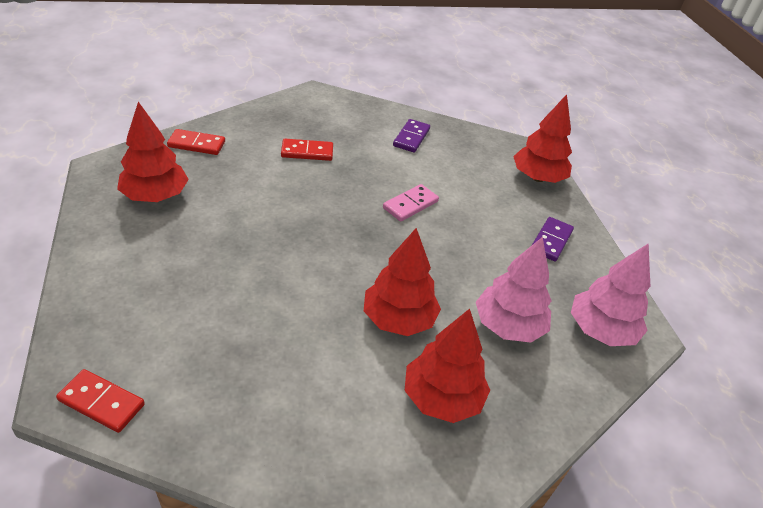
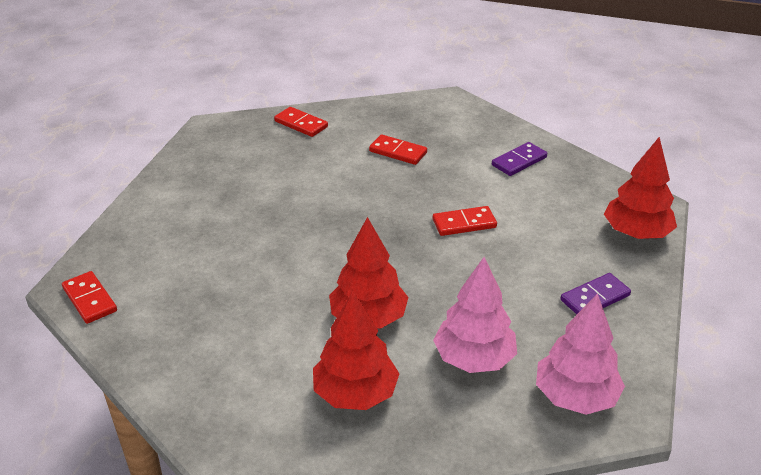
camera: 35 degrees right, 5 degrees down
(155, 196) = (235, 159): red tree -> none
(410, 205) = (464, 223): pink domino -> red domino

